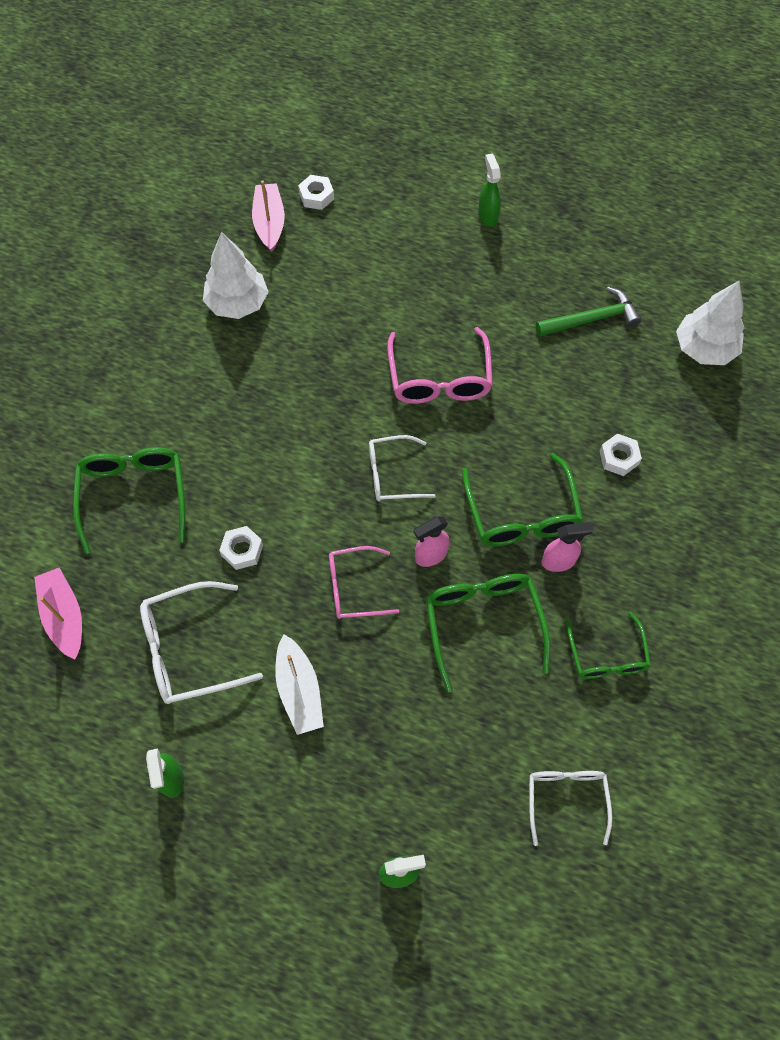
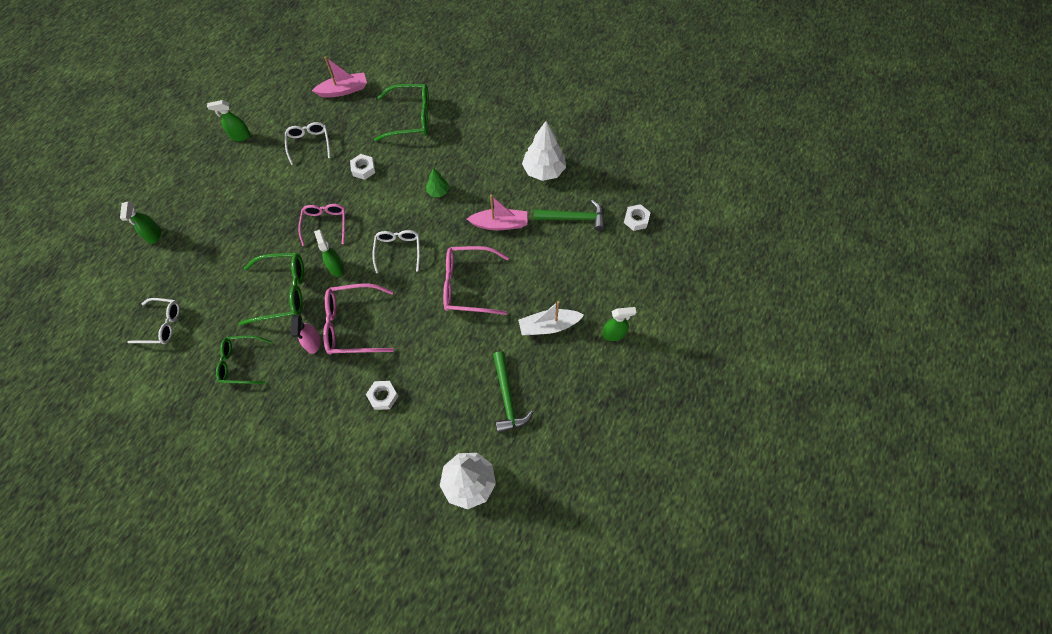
camera: 95 degrees right, 0 degrees up
(189, 650) = (309, 144): white glasses -> white glasses, size x0.66
(269, 223) = (612, 190): pink boat -> pink boat (500, 224)
(282, 435) = (438, 191): none -> green tree
(299, 690) = (270, 194): white boat -> white boat (548, 326)
(319, 264) = (574, 218): none -> green hammer
(430, 555) = (336, 267): pink spray bottle -> green spray bottle
(521, 514) = (353, 325): green glasses -> pink glasses

